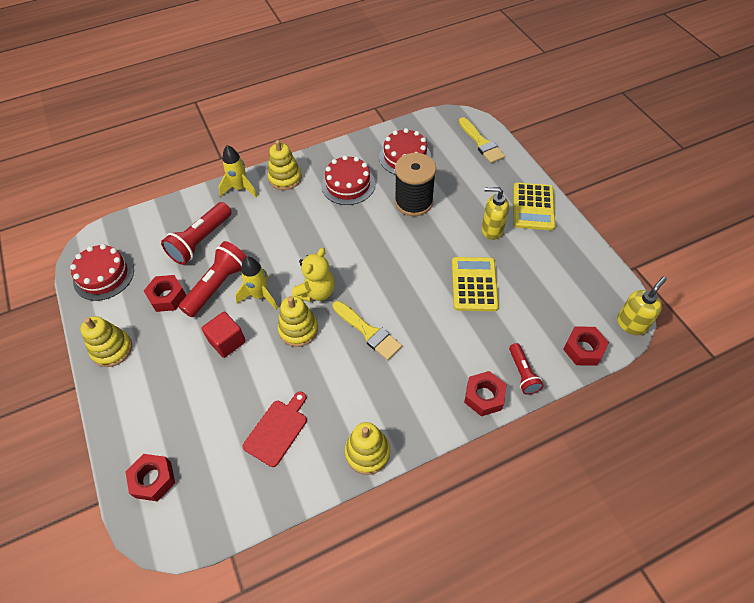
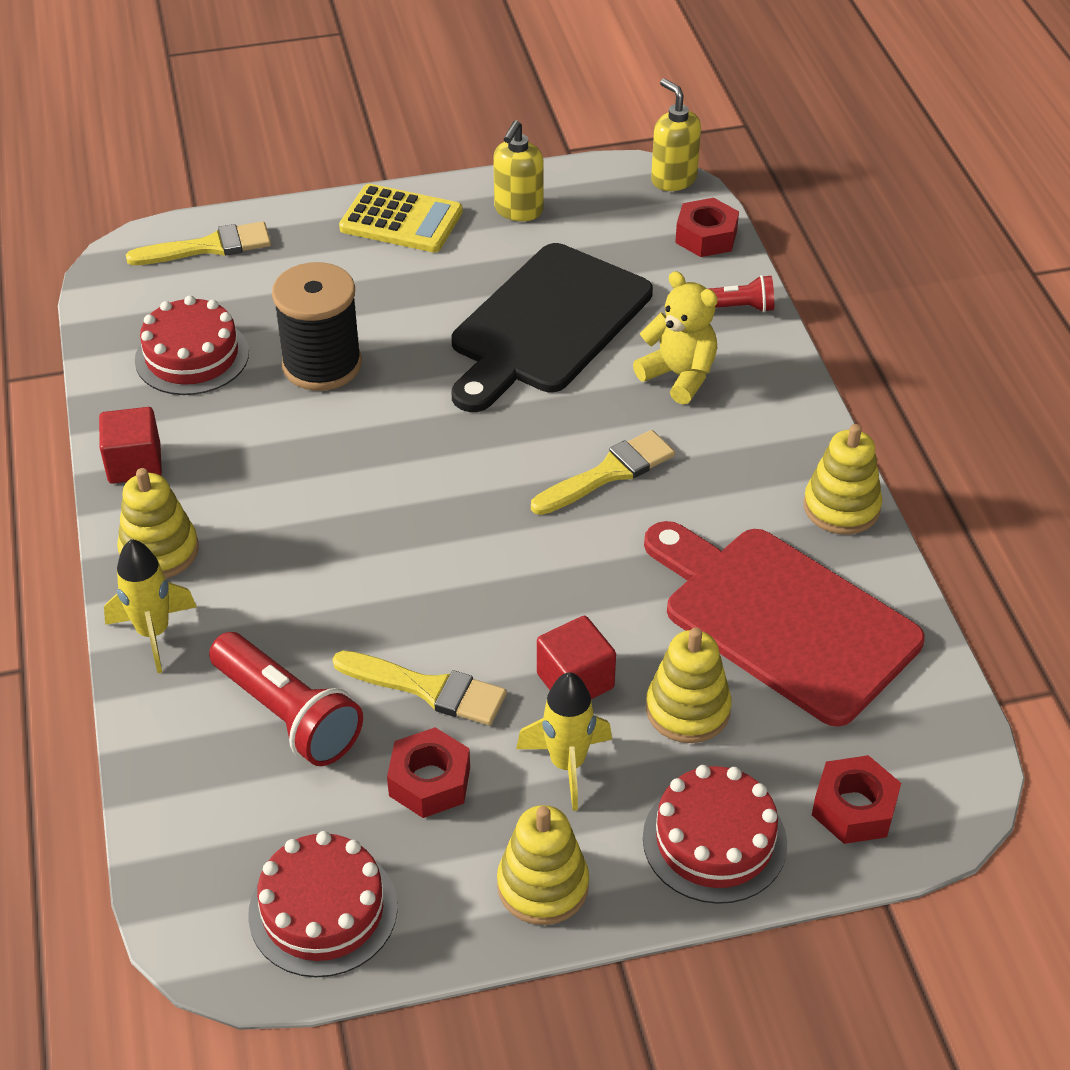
camera: 80 degrees left, 10 degrees down
(218, 285) = (428, 689): red flashlight -> yellow brush
(260, 296) = (478, 620): yellow rocket -> yellow rocket (567, 764)
(277, 430) = (782, 619): red cutting board -> red cutting board, size x2.03
(298, 329) = (577, 569): yellow stacking toy -> yellow stacking toy (687, 709)
(316, 292) = (495, 534): yellow teddy bear -> yellow teddy bear (679, 376)
(333, 157) = (134, 464): none -> red cube
(348, 184) = (229, 451): red cake -> red cake (714, 840)
(474, 284) = (546, 324): yellow calculator -> black cutting board
(484, 396) = (766, 357): red nut -> none
(491, 230) = (433, 279): yellow soap dispenser -> yellow soap dispenser (518, 210)

